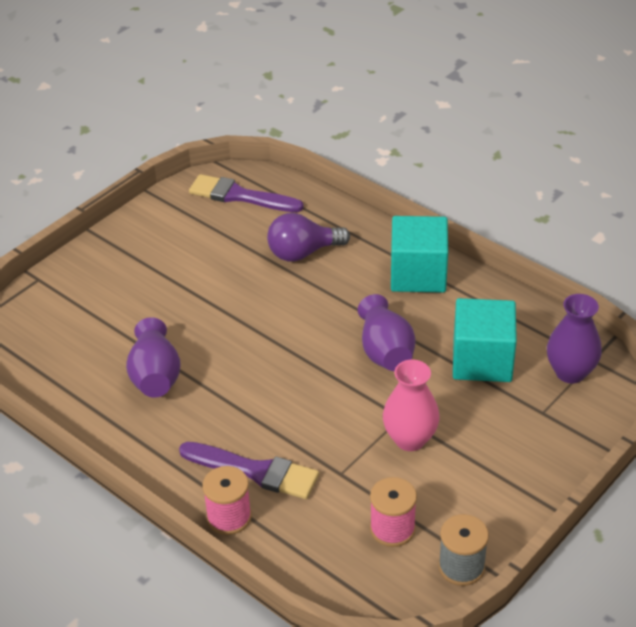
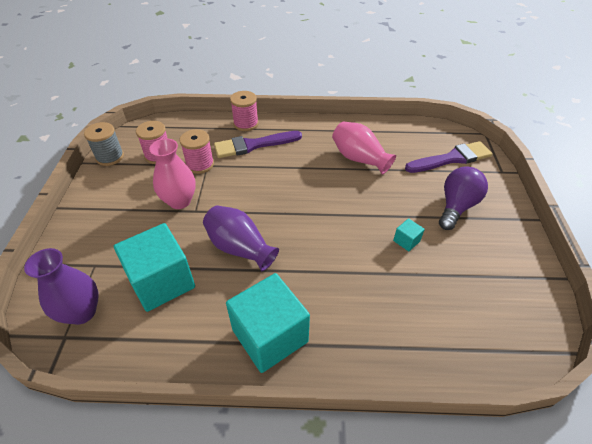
camera: 140 degrees right, 5 degrees up
(155, 376) = (359, 159): purple vase -> pink vase
(226, 275) = (406, 241): none -> turquoise cube
(240, 196) = (499, 324): purple brush -> purple brush (451, 158)
(303, 253) = (381, 296): purple light bulb -> purple light bulb (456, 206)
(348, 479) = (200, 164): none -> pink spool

